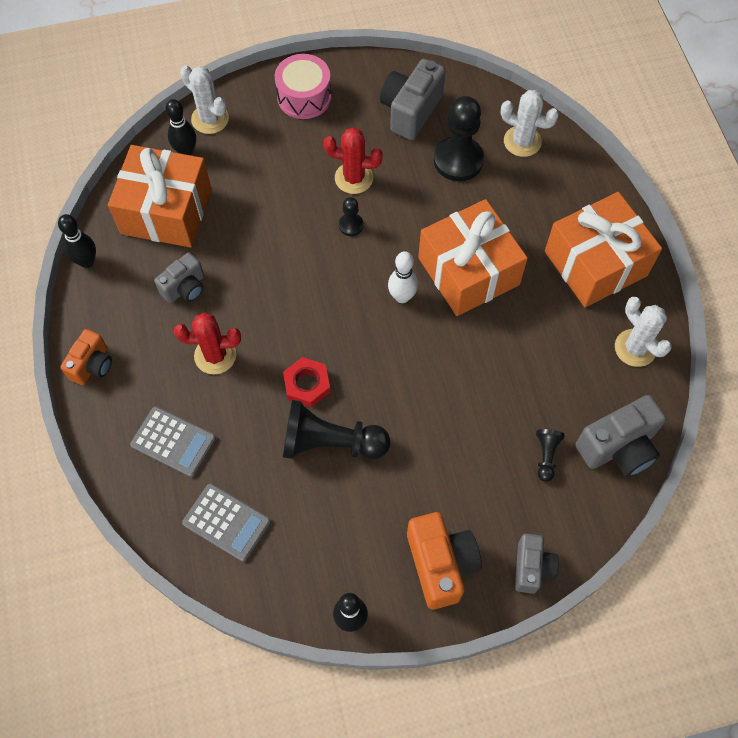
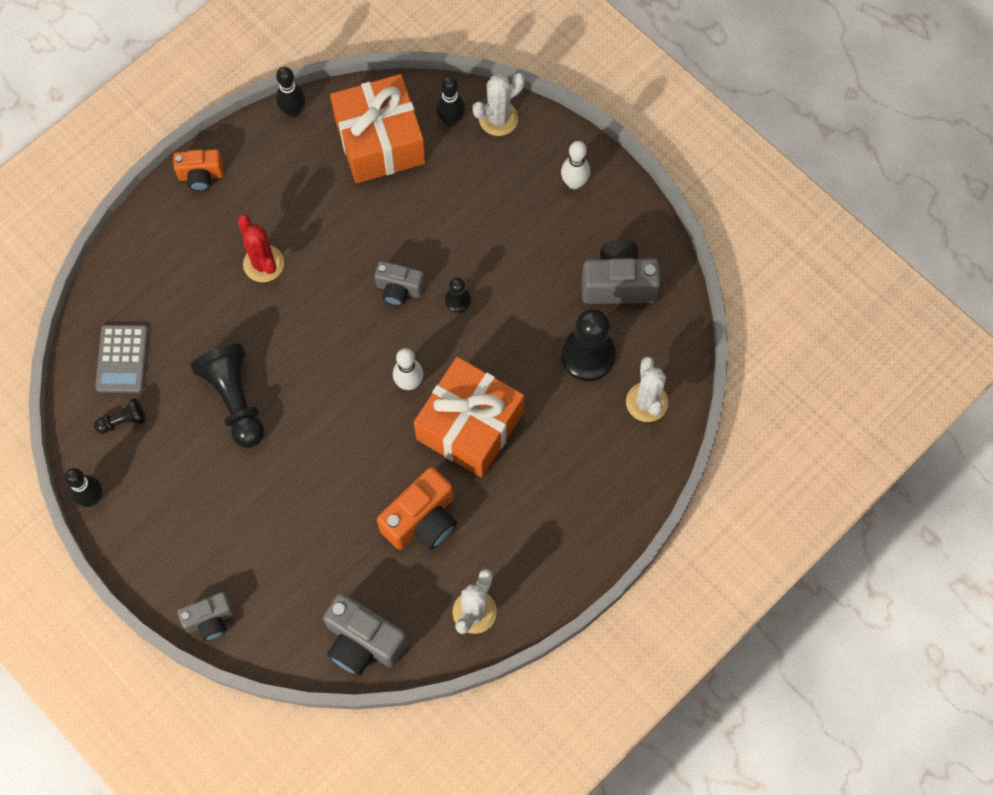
camera: 60 degrees right, 5 degrees up
(173, 442) = (168, 278): grey calculator -> none
(185, 288) = (313, 202): grey camera -> grey camera (399, 289)
(210, 119) = (498, 118): white cactus -> white cactus turned 45 degrees clockwise
(304, 97) = (574, 183): pink drum -> white bowling pin
(307, 385) = (278, 351): red nut -> none
(354, 178) = (510, 275): red cactus -> none
(441, 564) = (174, 544): orange camera -> orange camera (422, 520)
(546, 456) = (320, 583): black pawn -> black pawn (123, 421)
(595, 263) = (546, 535): orange gift -> none

